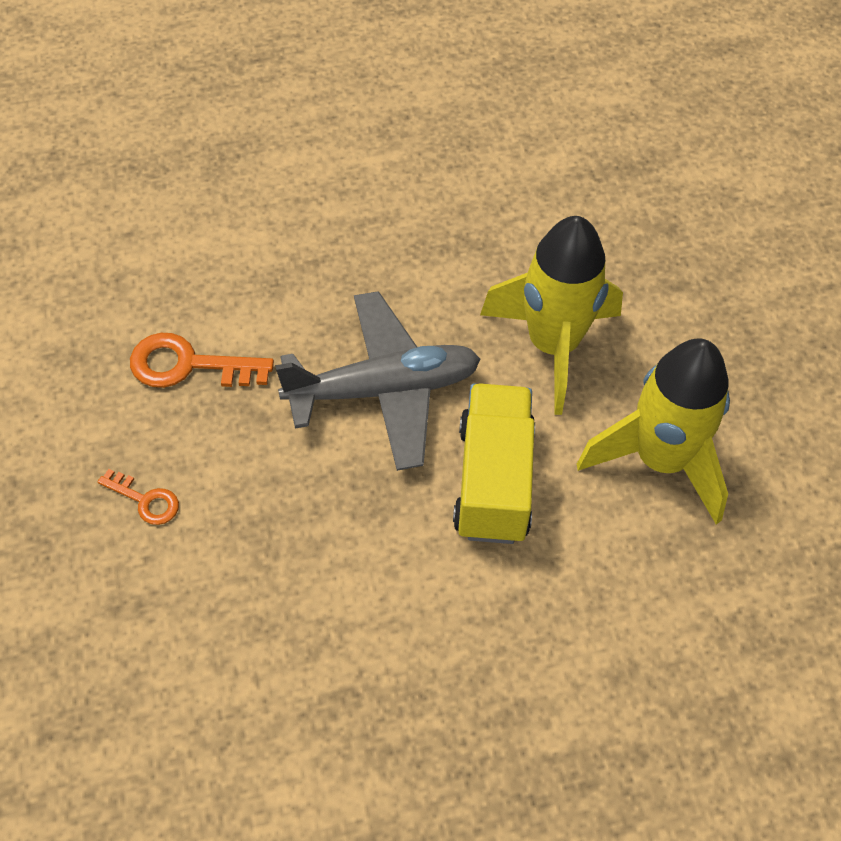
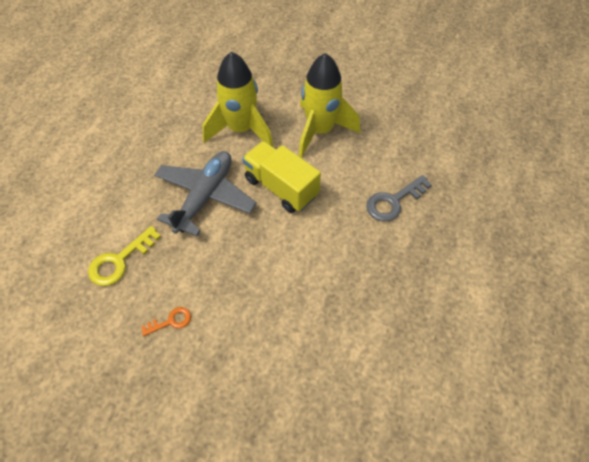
camera: 50 degrees left, 0 degrees up
(188, 365) = (119, 261): orange key -> yellow key
(618, 672) = (393, 201): none -> grey key

